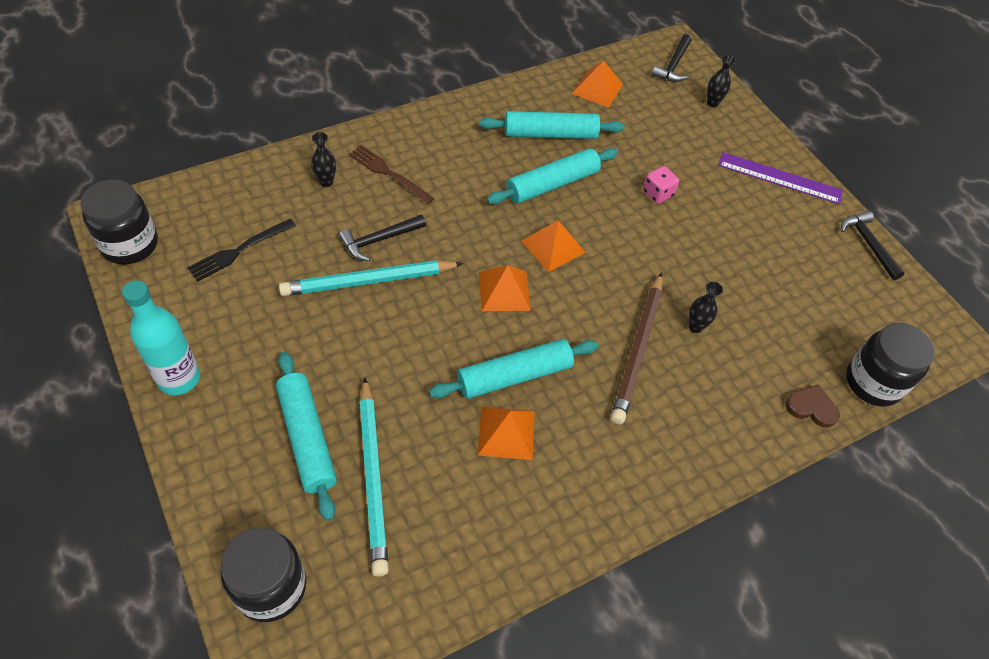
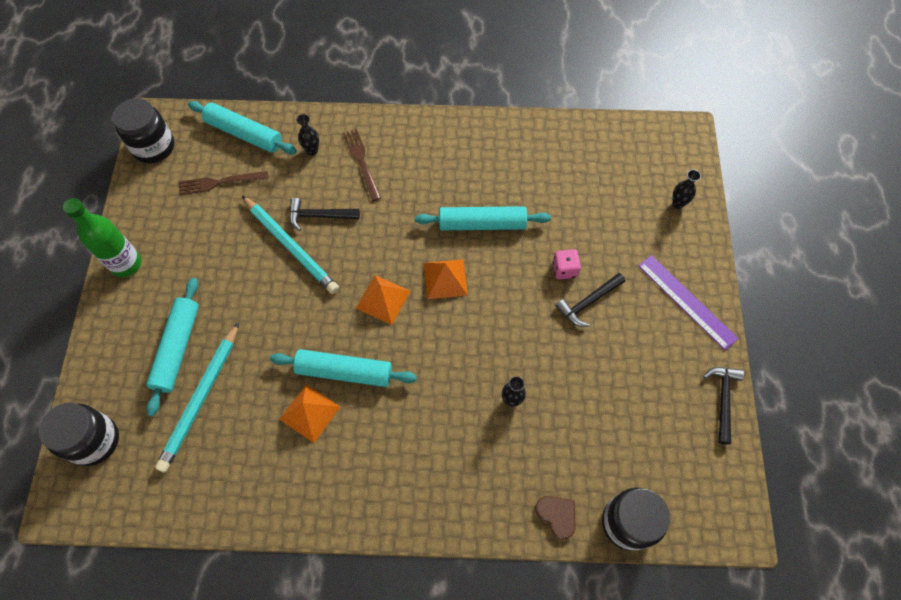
camera: 35 degrees right, 10 degrees up
(179, 378) = (126, 264): turquoise bottle -> green bottle
(239, 251) = (219, 183): black fork -> brown fork
(368, 281) = (291, 246): turquoise pencil -> turquoise pencil turned 150 degrees counterclockwise
(550, 134) = (511, 177): turquoise rolling pin -> turquoise rolling pin (244, 134)
(597, 89) = (582, 150): orange pyramid -> none
(638, 350) = (451, 397): brown pencil -> none
(673, 65) = (668, 152): black hammer -> black hammer (588, 302)

